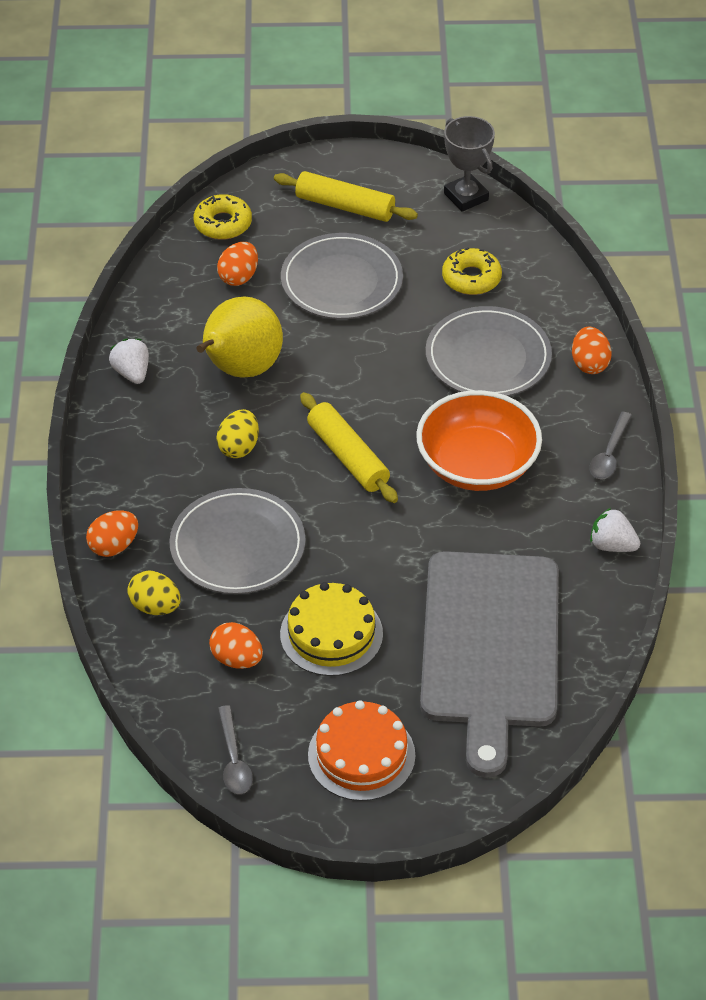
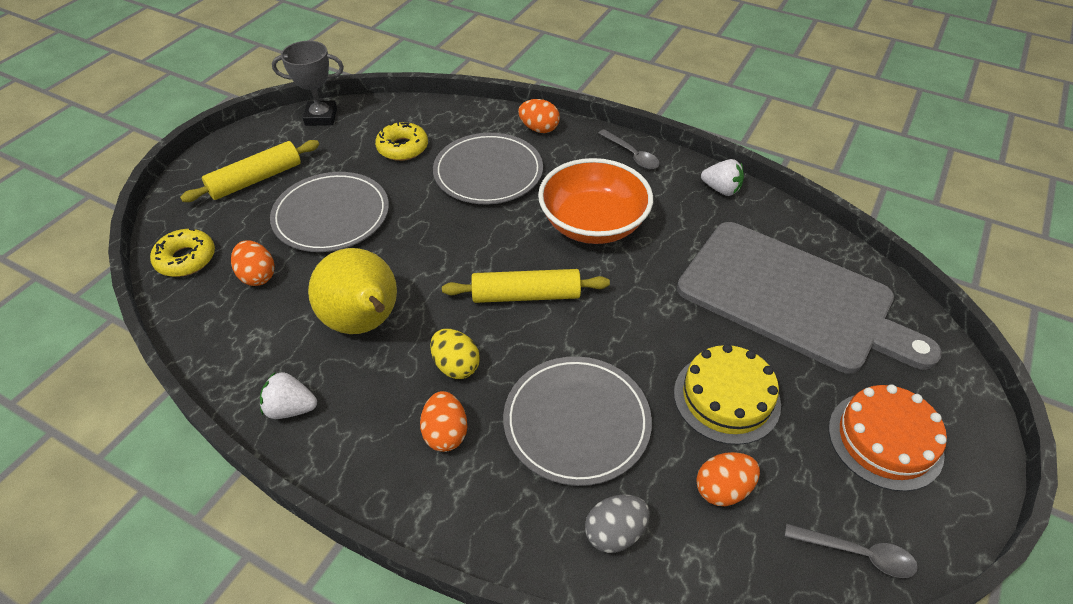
camera: 60 degrees left, 0 degrees up
(114, 546) = (507, 534): orange egg -> orange egg (445, 433)
(155, 607) = (615, 533): yellow egg -> grey egg
(612, 545) = (721, 189): white strawberry -> white strawberry turned 120 degrees counterclockwise

